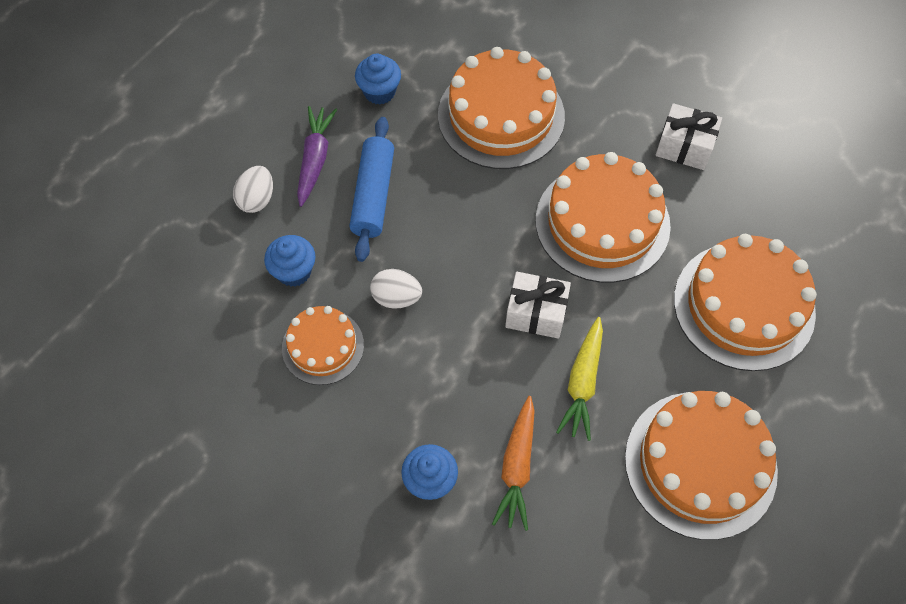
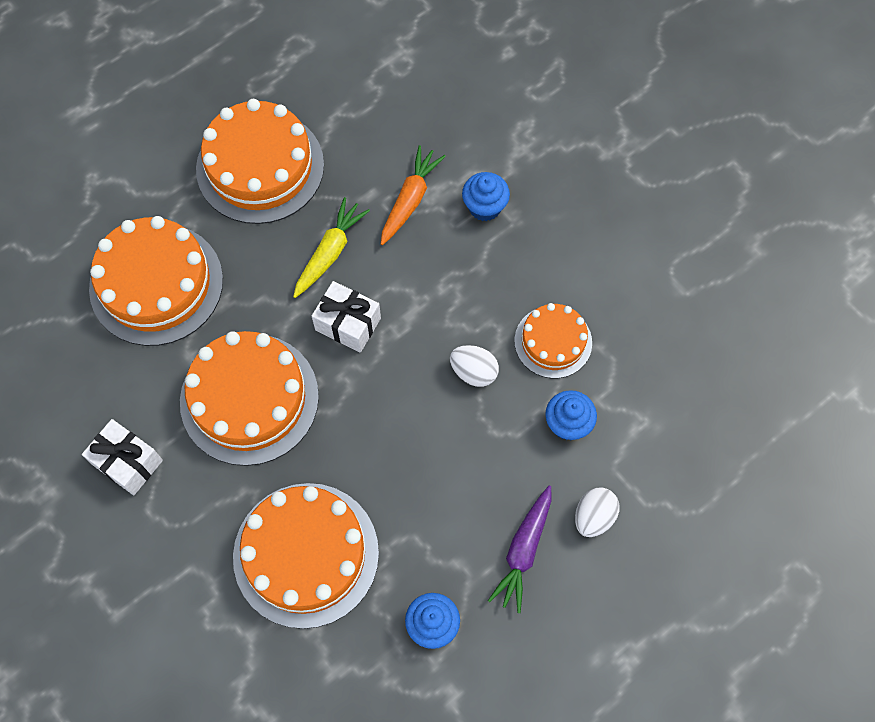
camera: 165 degrees left, 5 degrees up
(373, 195) = (470, 490): blue rolling pin -> none

